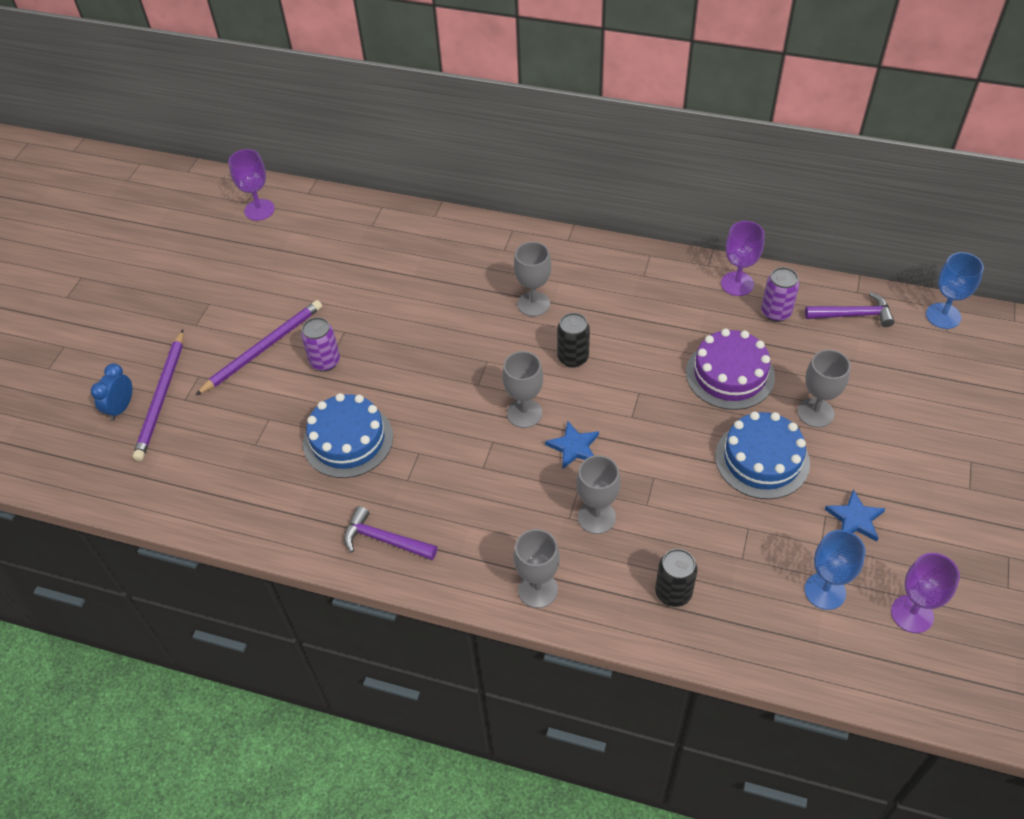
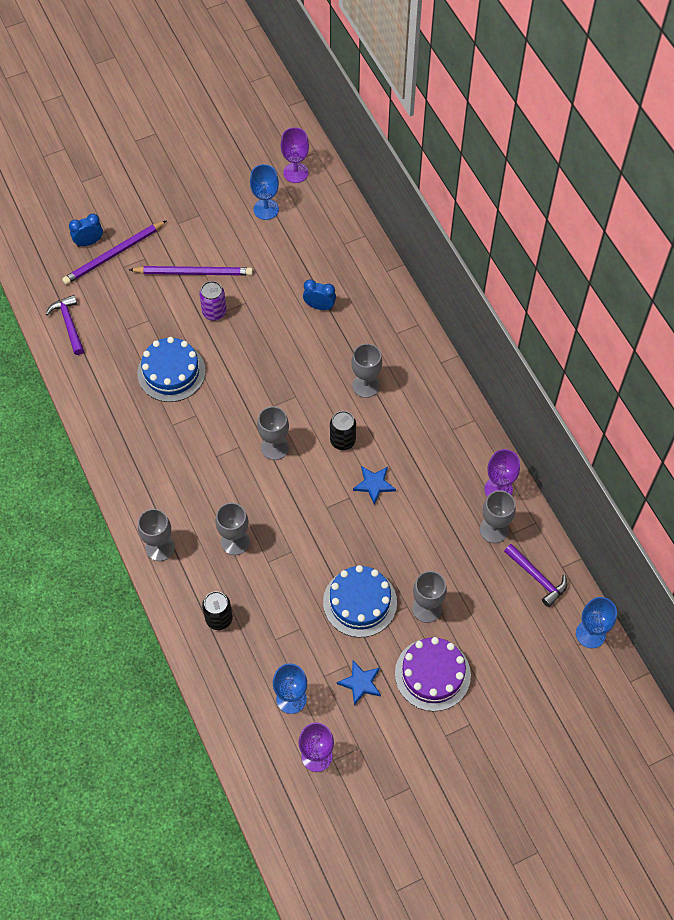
camera: 45 degrees right, 10 degrees up
(268, 253) = (266, 209): none -> blue goblet
(384, 540) = (123, 446): purple hammer -> purple hammer (69, 324)
(414, 282) = (319, 306): none -> blue clock
(574, 447) = (274, 492): blue star -> blue star (374, 484)
(730, 374) = (413, 538): purple cake -> purple cake (432, 674)
(776, 312) = (494, 530): purple can -> grey goblet

